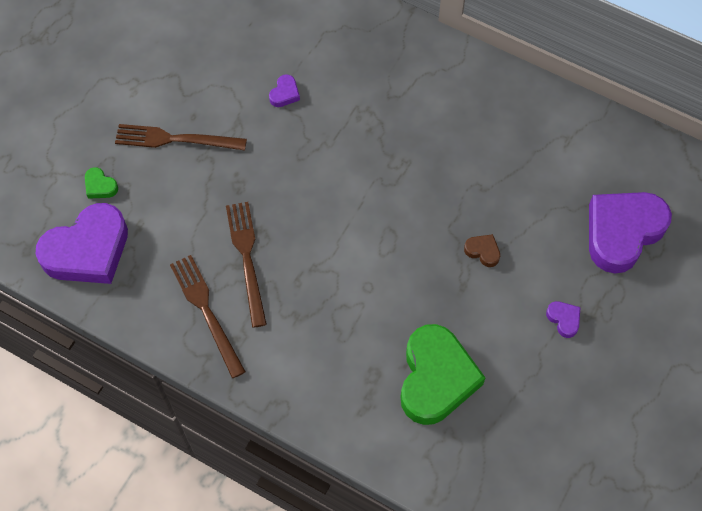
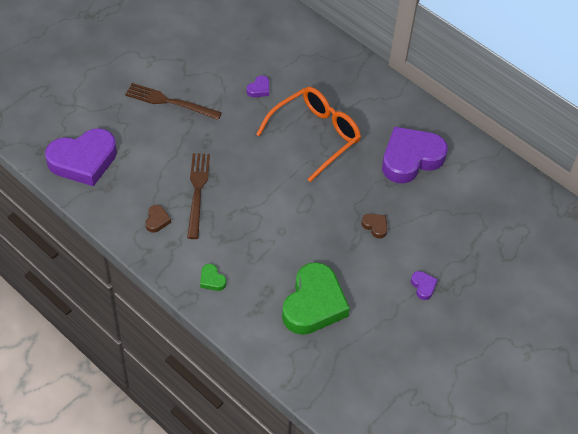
camera: 10 degrees right, 10 degrees down
(100, 186) = (105, 120): green heart -> green heart (212, 280)
(207, 312) = (157, 220): brown fork -> brown heart
(374, 142) = (315, 135): none -> orange glasses
(622, 232) = (486, 237): purple heart -> purple heart (410, 158)

